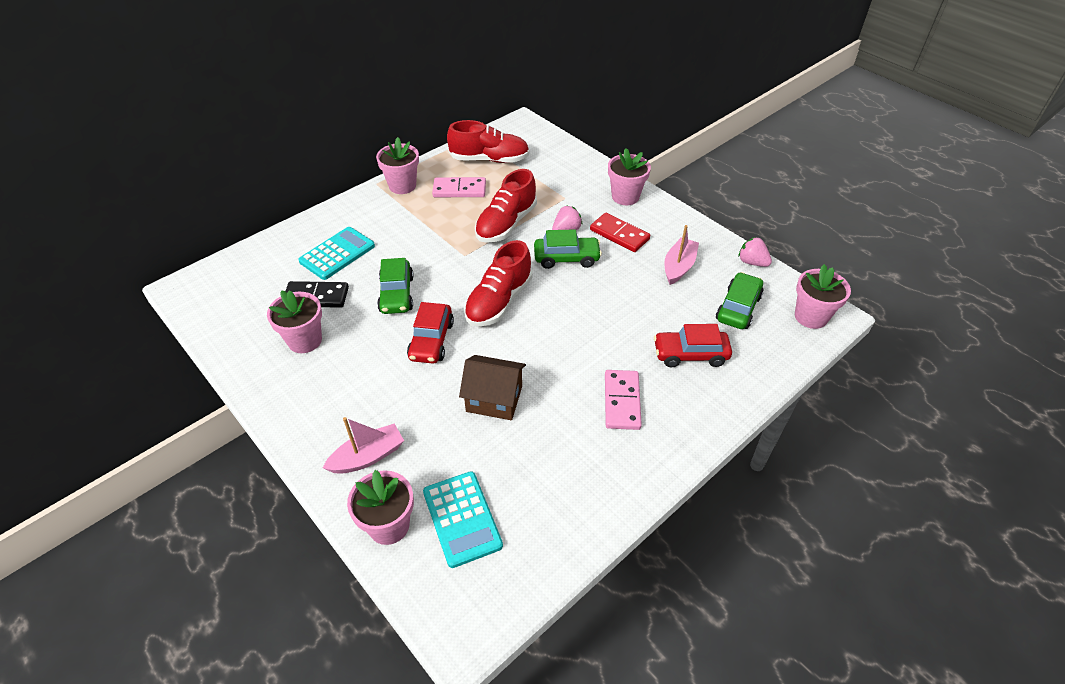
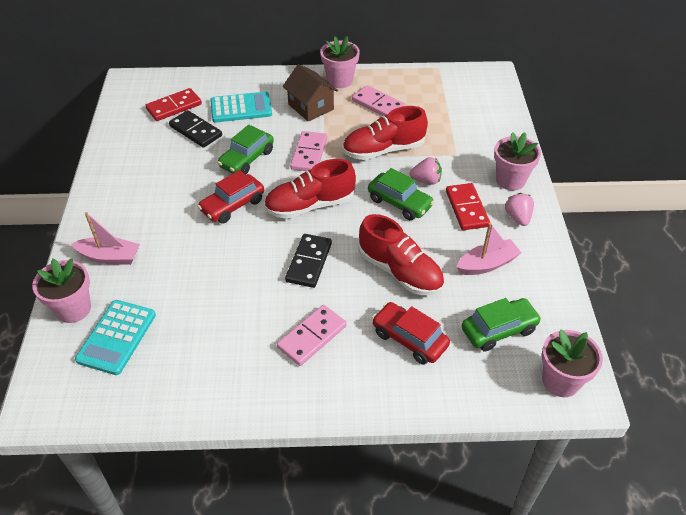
camera: 40 degrees right, 0 degrees up
(266, 287) = (174, 107): none -> red domino
(305, 340) = (157, 157): pink flower pot -> none
(447, 260) = (309, 153): none -> pink domino
(489, 159) = (429, 92): red shoe -> red shoe (400, 271)
(494, 399) = (226, 273): brown house -> brown house (311, 107)
(552, 346) = (309, 262): none -> black domino
(752, 262) = (562, 300): pink strawberry -> pink strawberry (518, 217)

